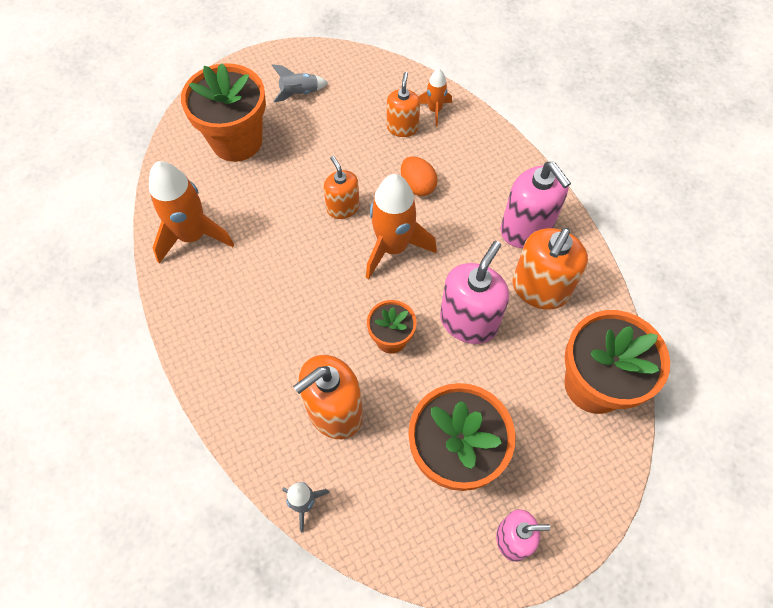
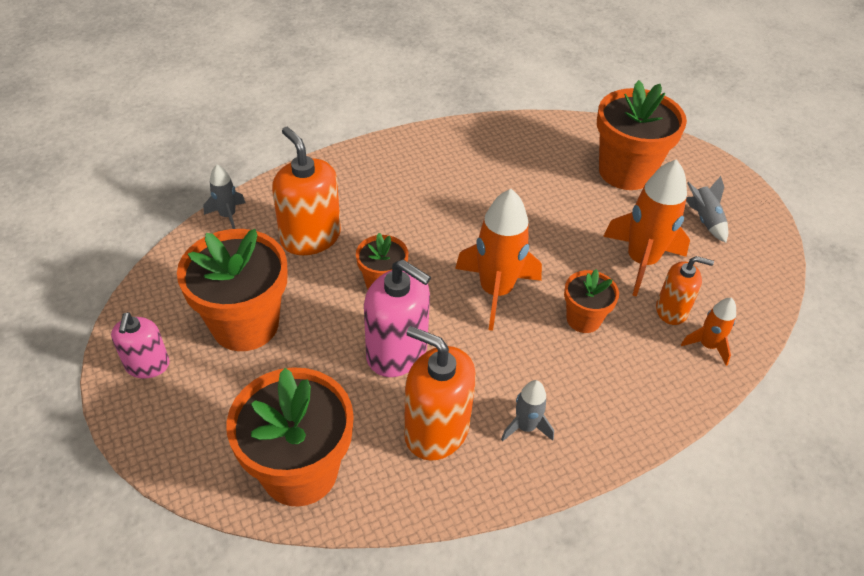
camera: 90 degrees right, 15 degrees down
(193, 236) = (506, 145): orange rocket -> orange rocket (641, 261)
(343, 207) = (546, 251): orange soap dispenser -> none
(417, 186) = (583, 319): orange egg -> orange flower pot
(526, 229) = (526, 427): pink soap dispenser -> grey rocket

